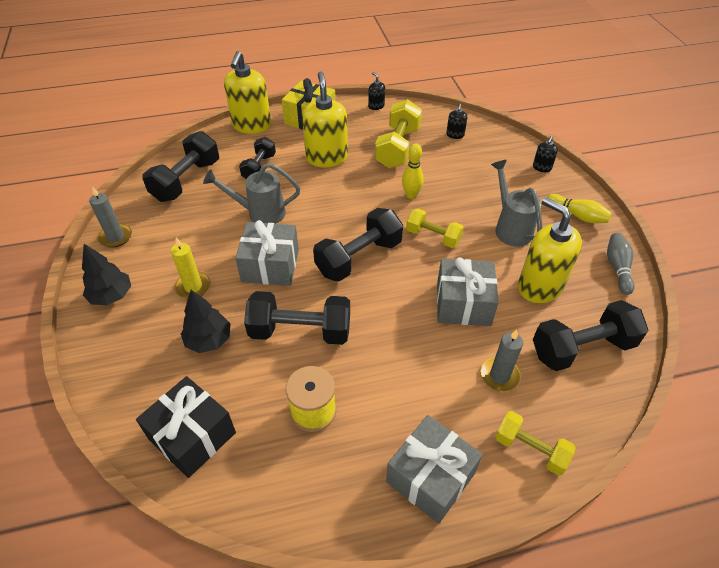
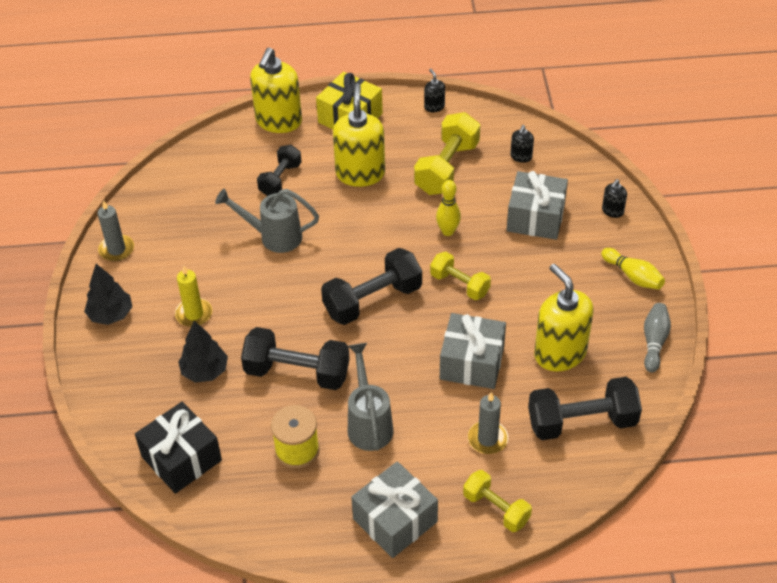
camera: 10 degrees right, 0 degrees up
(186, 180) = (196, 188): black dumbbell -> none
(270, 265) = (276, 299): grey gift -> grey gift (535, 217)
(510, 227) = (550, 282): grey watering can -> grey watering can (368, 423)

